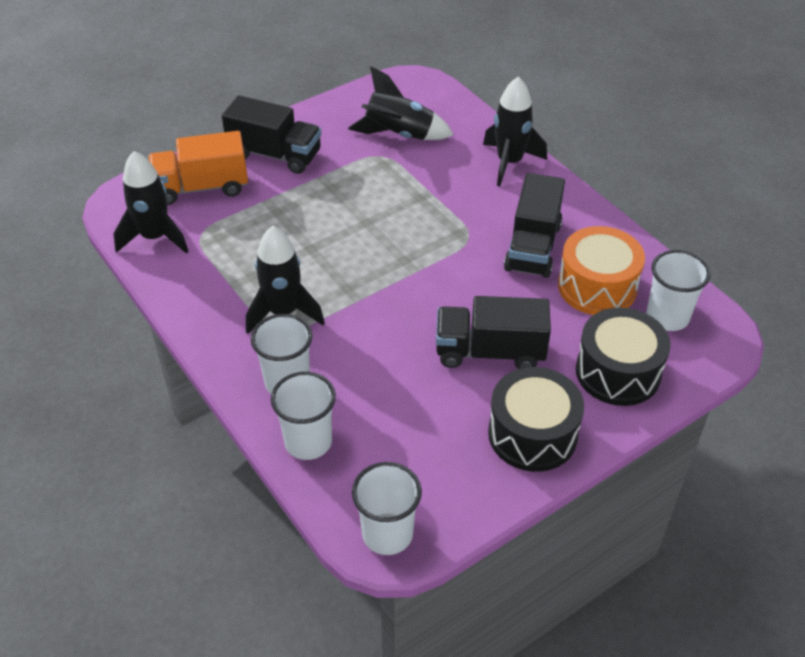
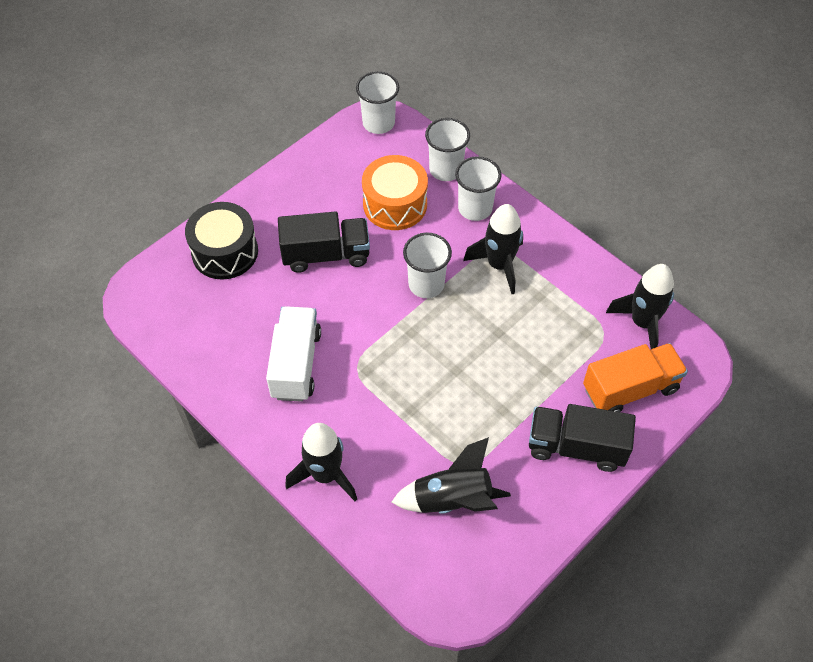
camera: 170 degrees right, 10 degrees up
(532, 247) = (296, 364): black truck -> white truck
(532, 434) = (289, 196): black drum -> none
(597, 286) = (237, 329): orange drum -> orange drum (395, 204)
(667, 317) = (179, 307): white cup -> white cup (426, 284)

